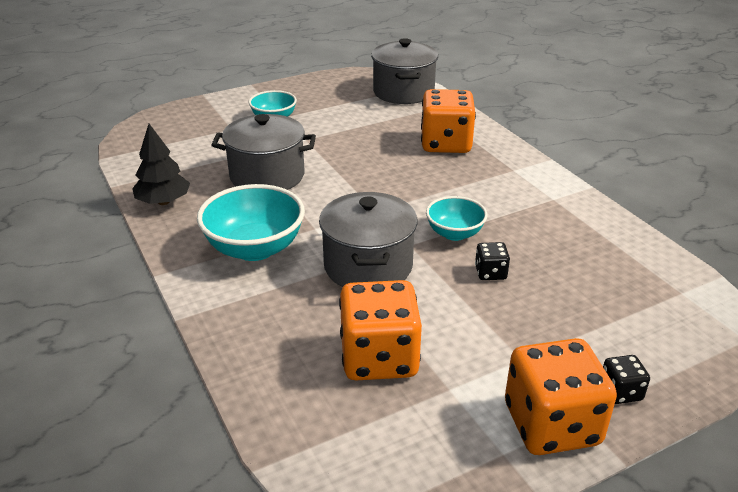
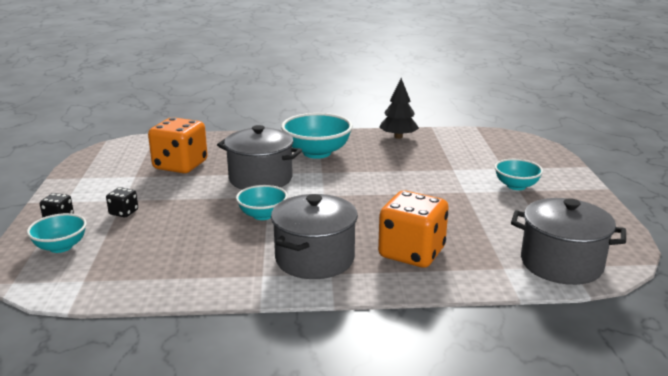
camera: 115 degrees right, 10 degrees down
(267, 176) = (409, 168): grey pot -> grey pot (314, 259)
(490, 273) = (204, 214): black dice -> black dice (123, 212)
(551, 424) = (75, 193): orange dice -> none
(662, 346) = (61, 247): none -> turquoise bowl

